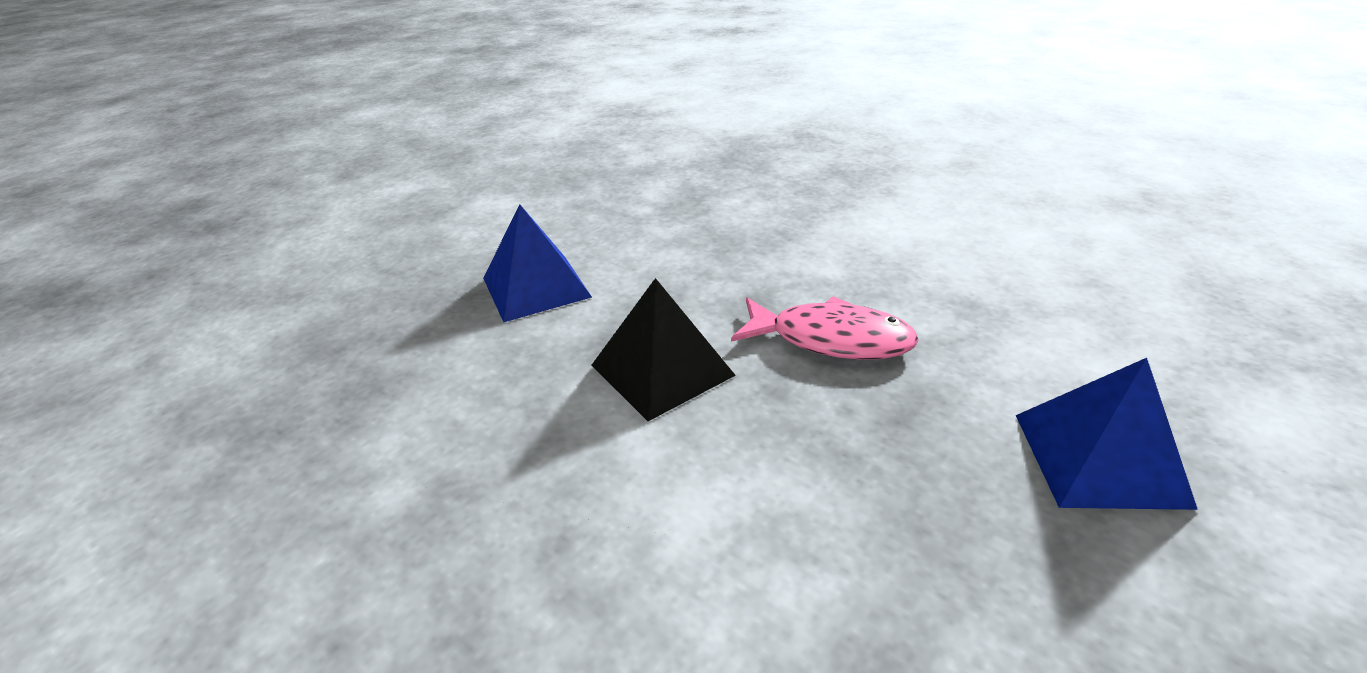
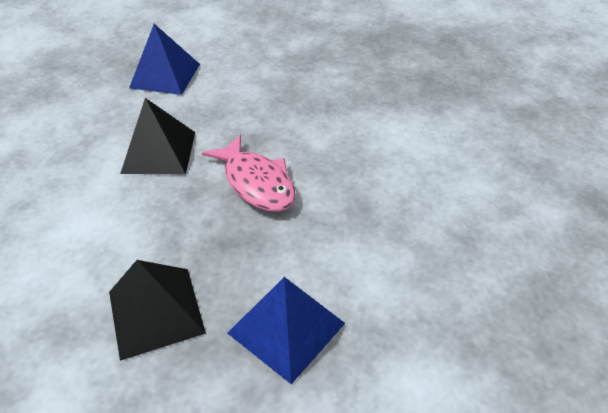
camera: 35 degrees right, 10 degrees up
(952, 544) = (156, 312): none -> black pyramid

